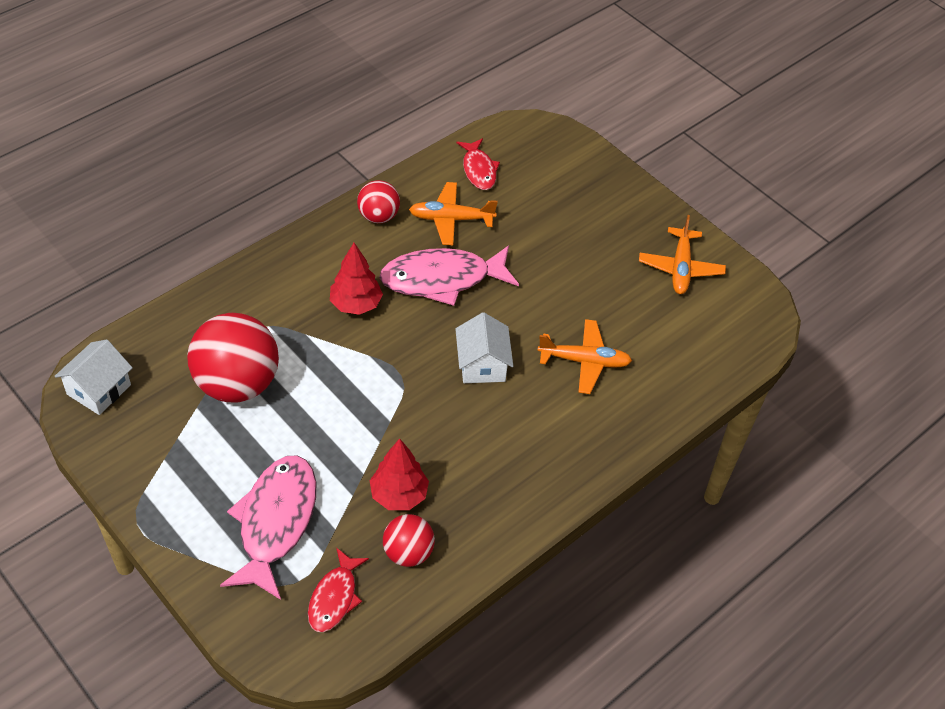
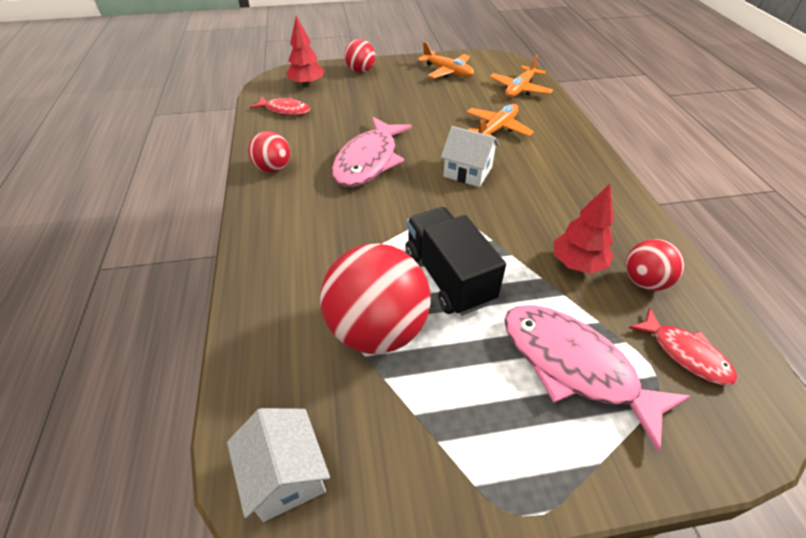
camera: 55 degrees left, 5 degrees down
(321, 406) = (448, 277): none -> black truck
(356, 304) = (351, 214): red tree -> red tree (307, 85)
(451, 219) = (316, 137): orange plane -> orange plane (519, 89)
(612, 188) = (361, 71): none -> red ball

